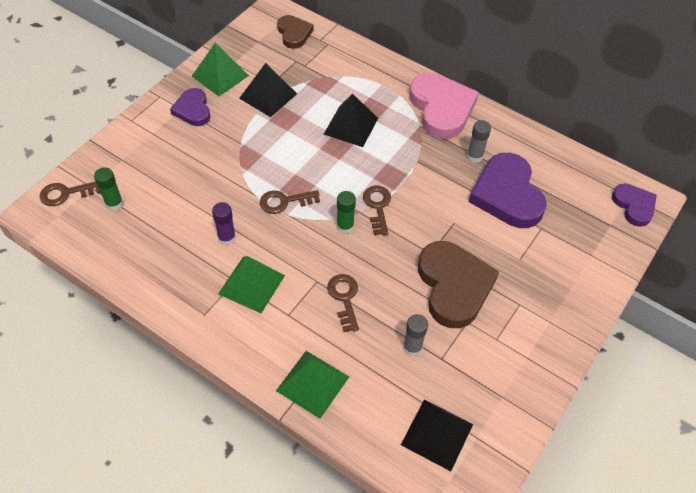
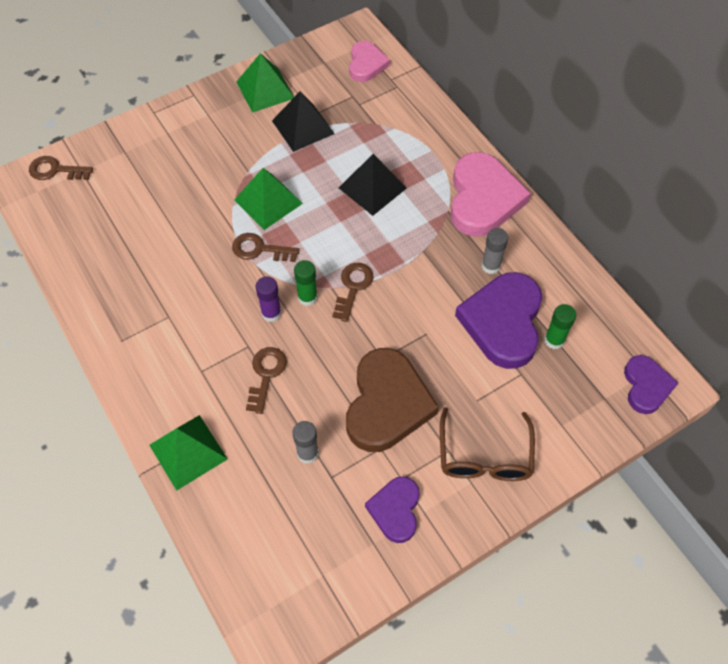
camera: 25 degrees right, 5 degrees up
(114, 203) = (94, 195): green glue stick -> green glue stick (554, 340)
(193, 110) = (219, 119): purple heart -> purple heart (395, 510)
(227, 238) = (183, 268): purple glue stick -> purple glue stick (271, 313)
(251, 284) = (182, 326): green pyramid -> green pyramid (268, 201)
(294, 33) = (366, 64): brown heart -> pink heart
(437, 434) = (283, 555): black pyramid -> none
(549, 299) = (484, 457): none -> brown glasses

